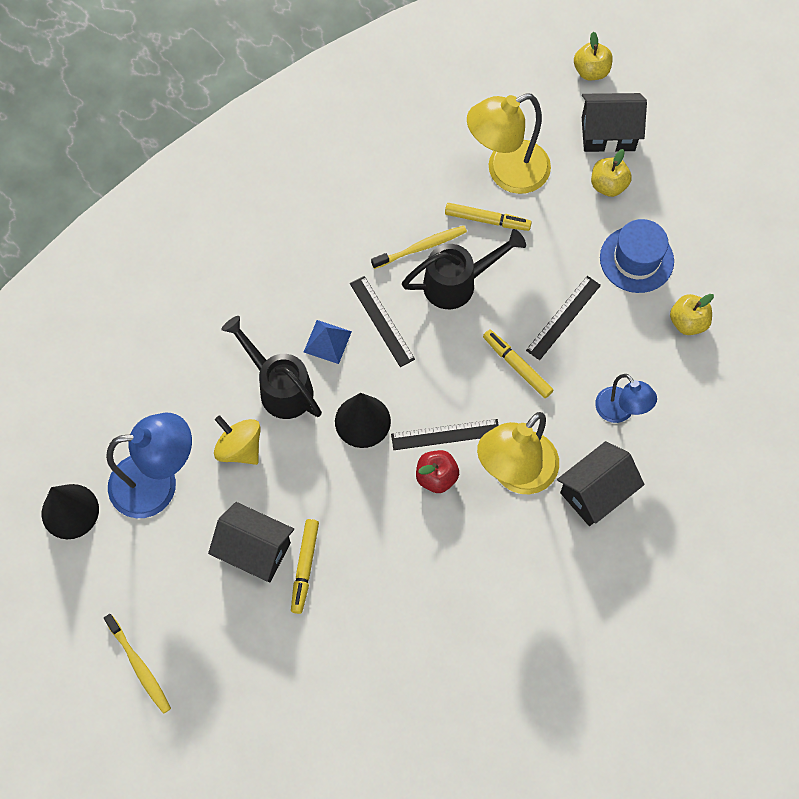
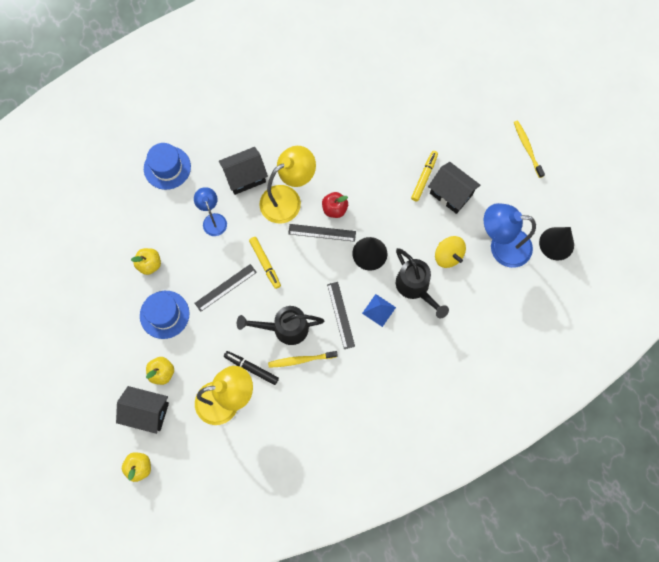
camera: 165 degrees left, 5 degrees up
(487, 220) = (251, 368): yellow marker -> black marker
(725, 476) = (167, 167): none -> blue hat

